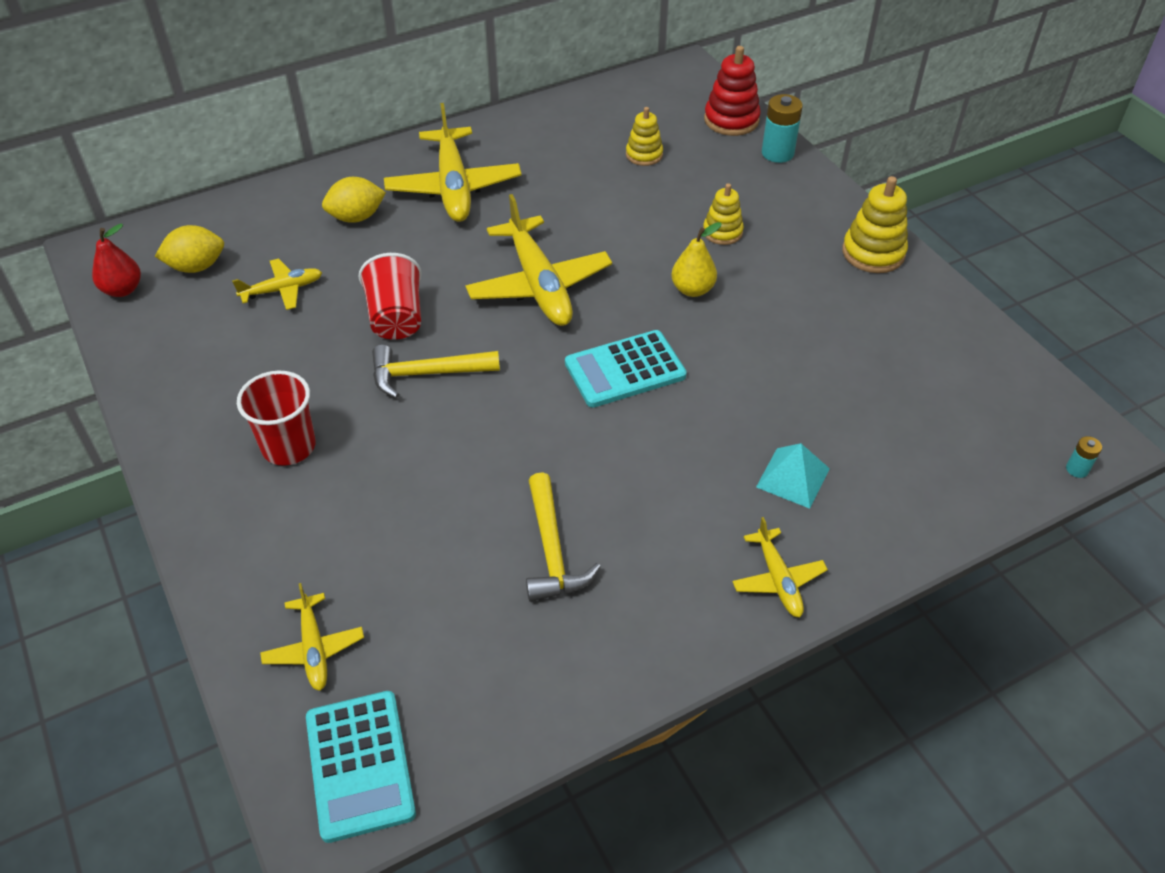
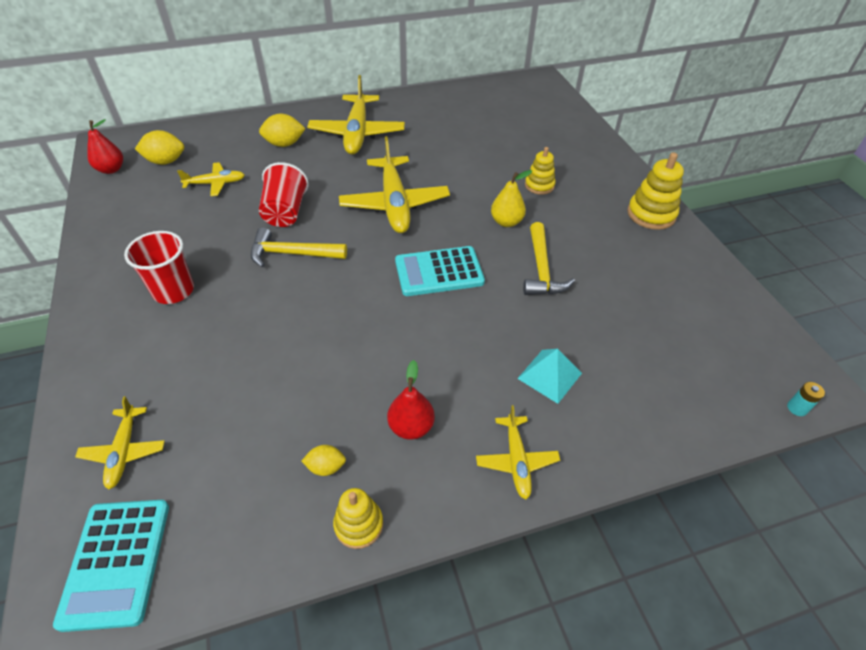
camera: 10 degrees right, 0 degrees up
(552, 550) = (338, 403): yellow hammer -> yellow hammer (541, 269)
(562, 624) = (326, 467): none -> yellow lemon
(644, 155) = (496, 128): yellow stacking toy -> yellow stacking toy (358, 524)
(647, 563) = (411, 427): none -> red pear
(731, 120) = (564, 114): red stacking toy -> none
(777, 153) = (593, 139): turquoise battery -> none

